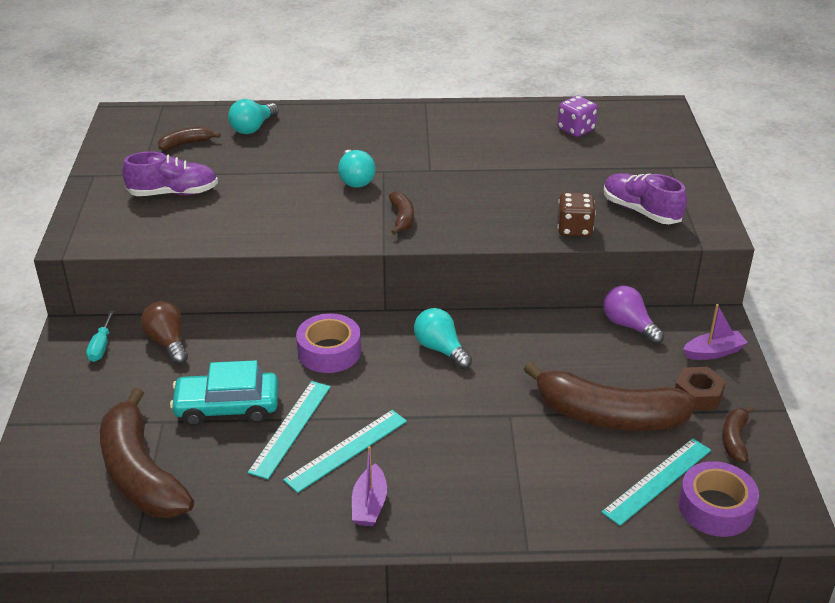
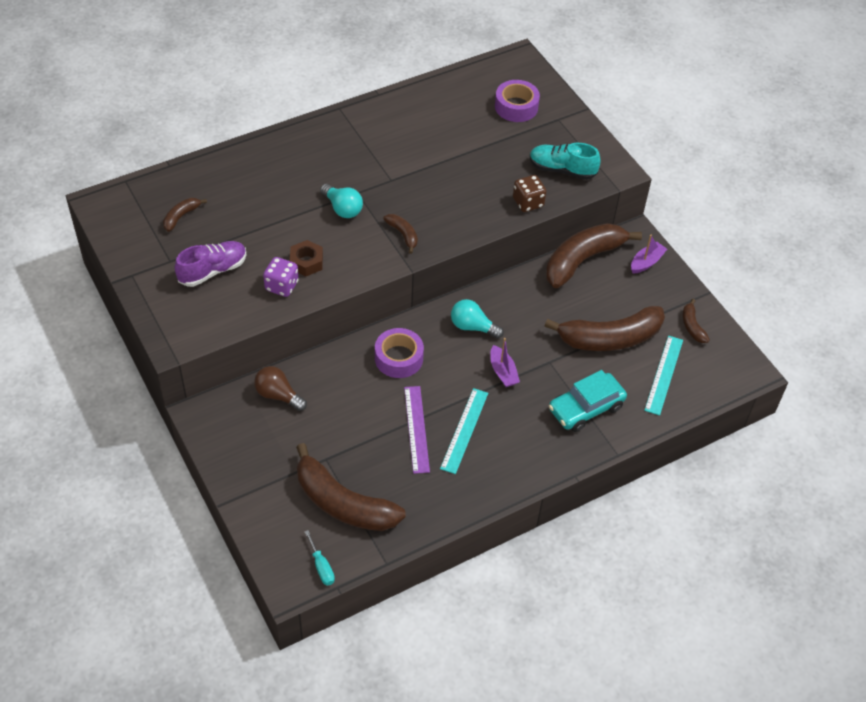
camera: 30 degrees left, 15 degrees up
(101, 347) = (231, 418): turquoise screwdriver -> turquoise screwdriver (321, 567)
(227, 407) = (362, 430): turquoise car -> turquoise car (586, 408)
(253, 128) = (222, 181): turquoise light bulb -> none
(291, 428) = (416, 429): turquoise ruler -> purple ruler
(369, 504) = (505, 463): purple boat -> purple boat (503, 372)
(576, 130) = (471, 102): purple dice -> purple dice (281, 286)
(629, 325) = (583, 260): purple light bulb -> brown banana
(640, 211) = (562, 170): purple shoe -> turquoise shoe
(698, 395) = (654, 300): brown nut -> brown nut (306, 262)
(715, 507) = (705, 380): purple tape -> purple tape (516, 107)

